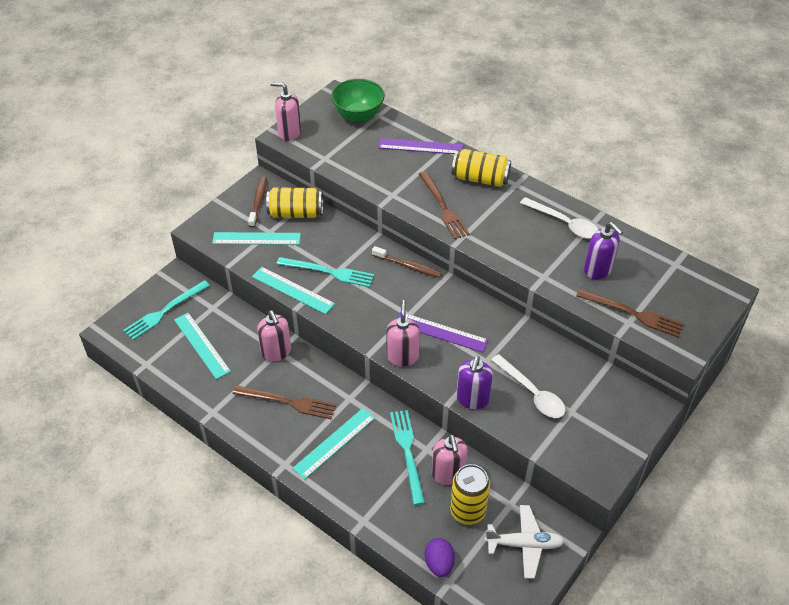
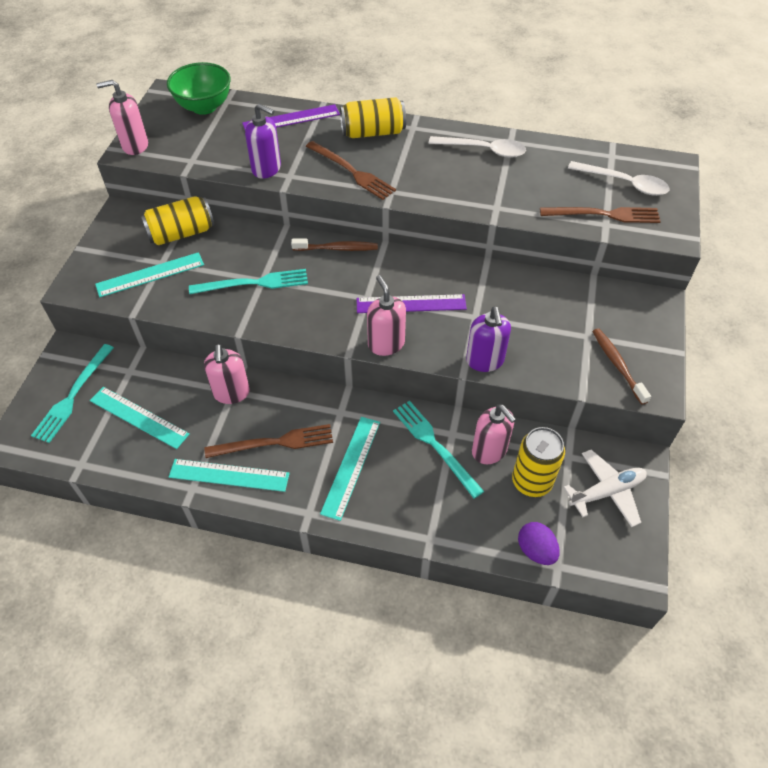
camera: 25 degrees left, 5 degrees up
(258, 202) = (130, 235): brown toothbrush -> brown toothbrush (617, 365)
(276, 352) = (231, 393): pink soap dispenser -> pink soap dispenser turned 45 degrees clockwise
(293, 290) = (224, 316): turquoise ruler -> turquoise ruler (229, 475)
(532, 393) = (539, 332): white spoon -> white spoon (624, 183)
(598, 270) = (544, 184): purple soap dispenser -> purple soap dispenser (267, 169)

